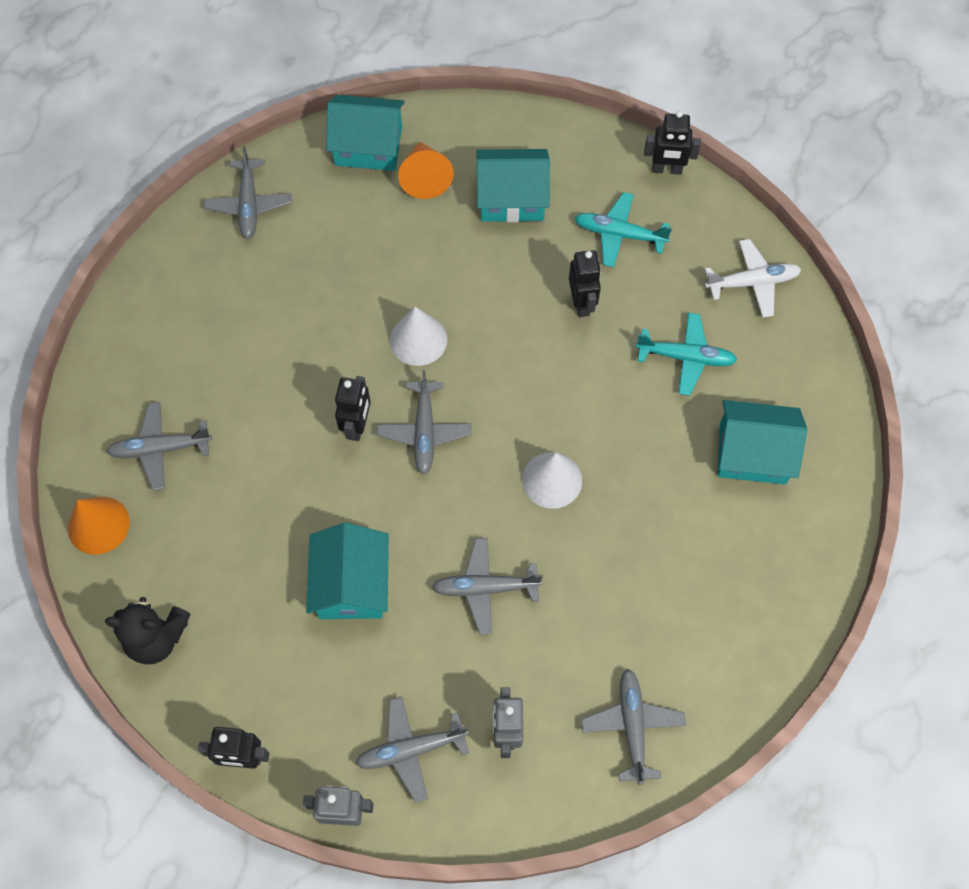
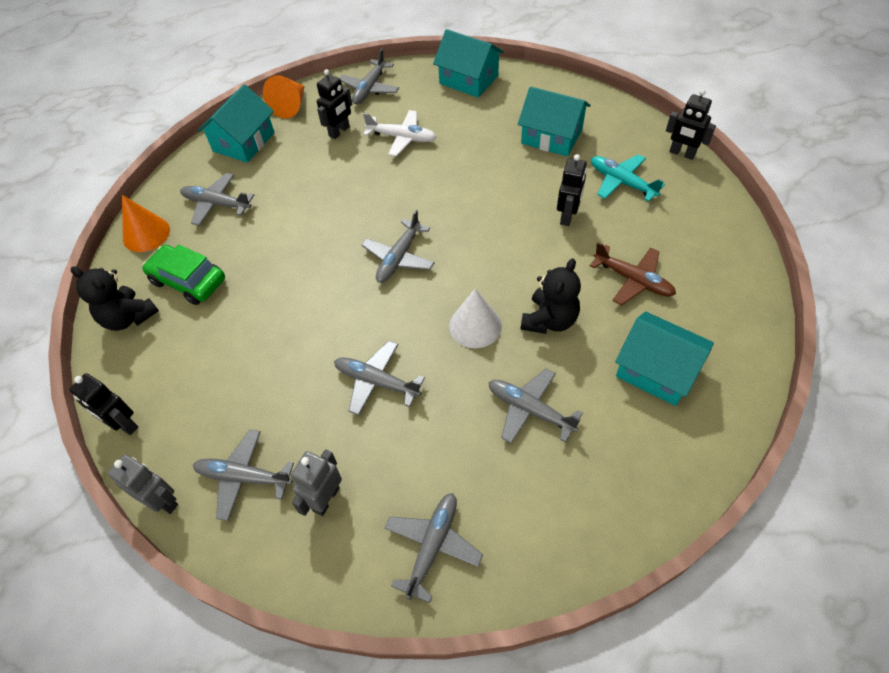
camera: 30 degrees right, 10 degrees down
(196, 563) = (188, 281): none -> green car
(351, 584) = (281, 337): turquoise house -> turquoise house (244, 142)
(357, 426) = (354, 237): black robot -> black robot (339, 131)
(418, 340) = (431, 199): white cone -> none
(425, 177) = (496, 107): orange cone -> orange cone (290, 106)
(624, 441) = (549, 320): none -> black teddy bear
(653, 549) = (530, 410): none -> grey plane
(685, 357) = (633, 280): turquoise plane -> brown plane
(752, 283) = (717, 247): white plane -> white plane (402, 138)

